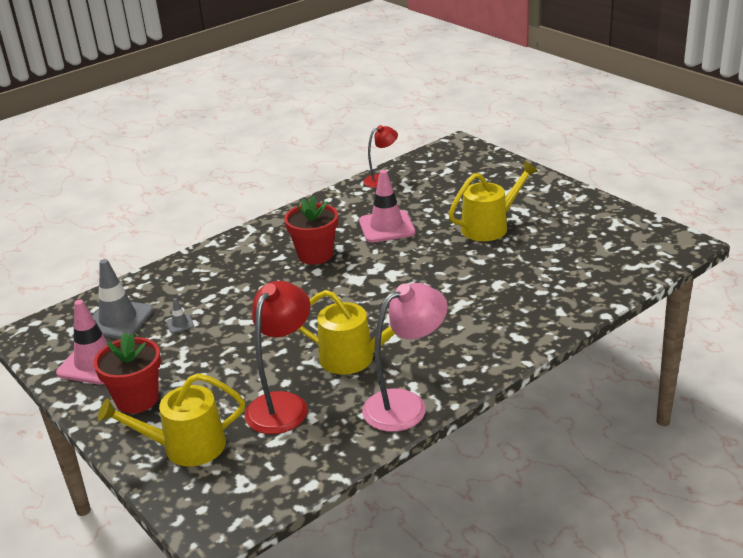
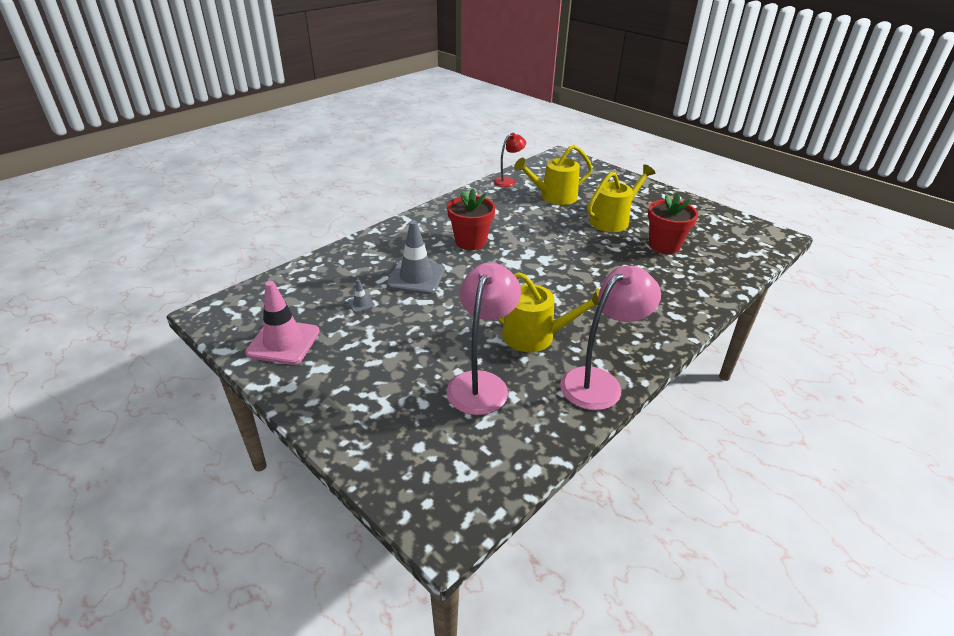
camera: 10 degrees left, 5 degrees up
(118, 320) = (299, 300): grey traffic cone -> grey traffic cone (416, 277)
(137, 399) = (333, 380): red flower pot -> red flower pot (664, 246)
(186, 447) = (394, 431): yellow watering can -> yellow watering can (554, 197)
(283, 404) = (481, 383): red lamp -> pink lamp
(386, 227) = (525, 219): pink traffic cone -> none

